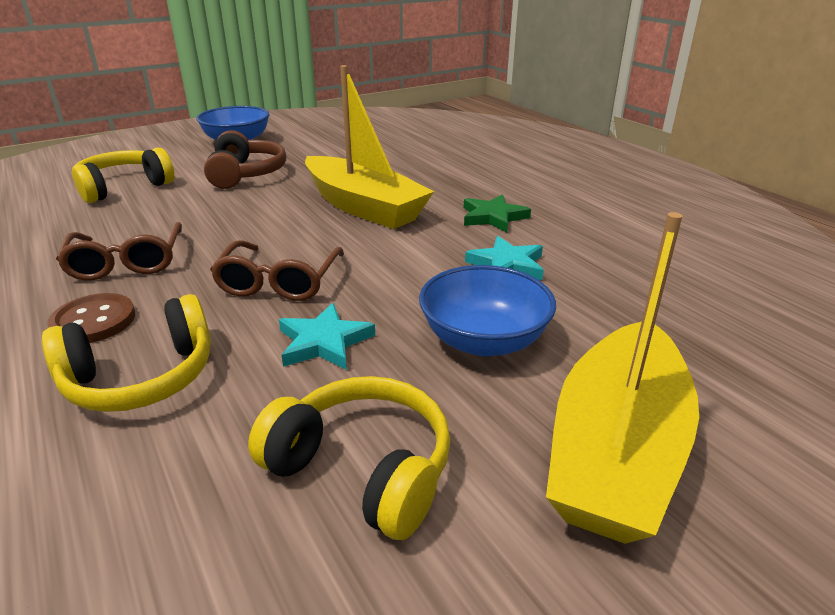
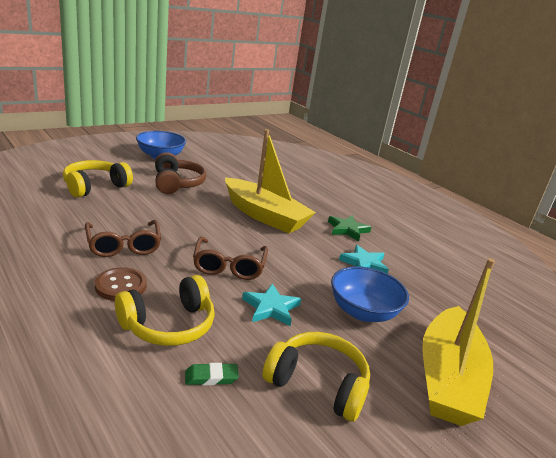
camera: 10 degrees left, 5 degrees down
(175, 462) = (211, 377): none -> green eraser

